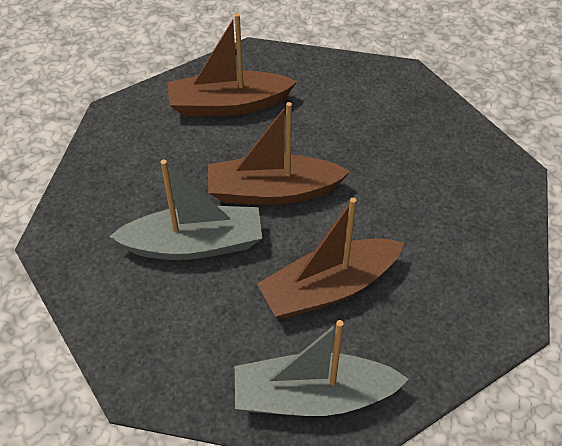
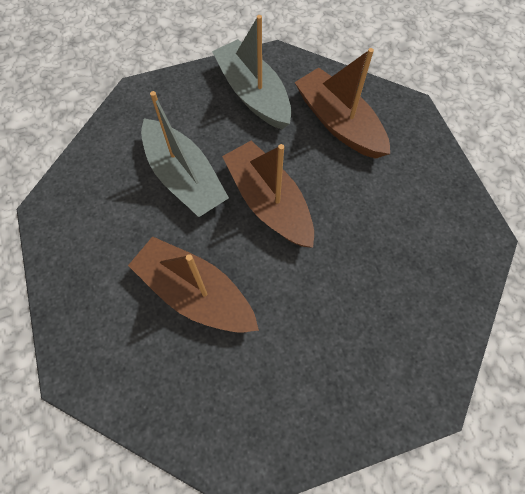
camera: 60 degrees right, 15 degrees up
(313, 397) = (89, 331): grey boat -> grey boat (253, 94)

